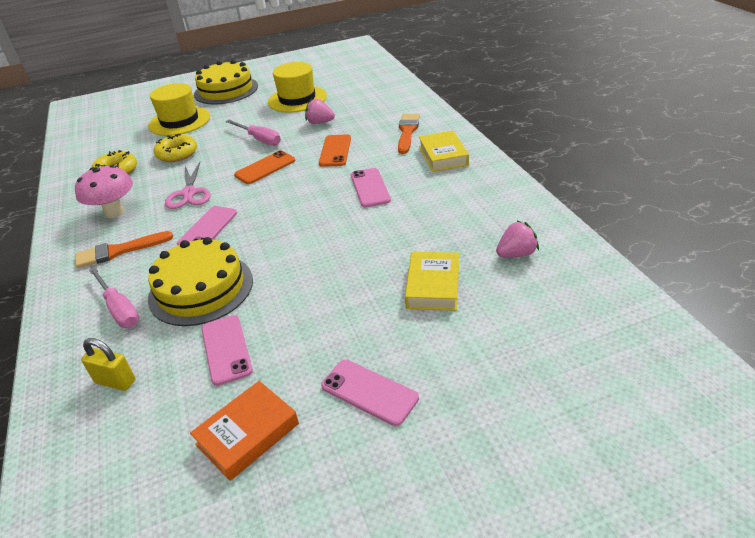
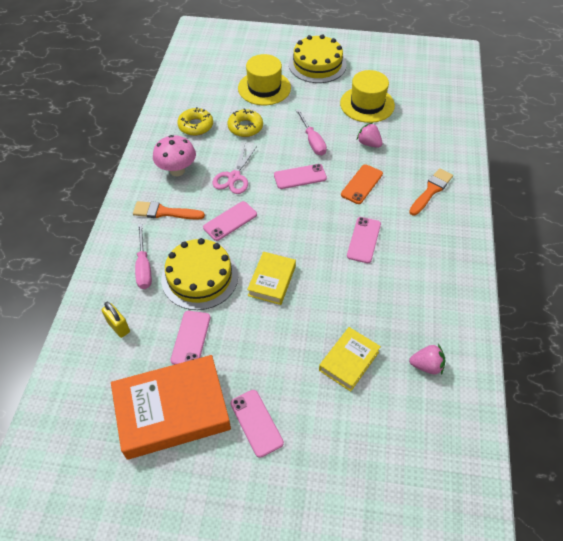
camera: 25 degrees right, 15 degrees up
(247, 434) = (172, 410): orange book -> orange book, size x1.83
(265, 168) = (300, 177): orange phone -> pink phone
(443, 156) = (441, 234): yellow book -> yellow book (272, 281)

